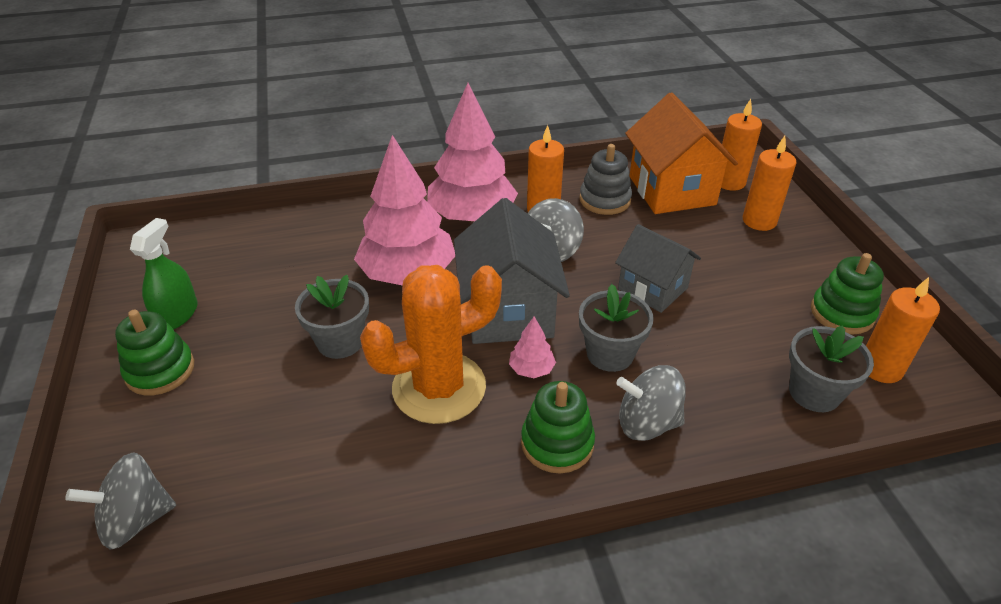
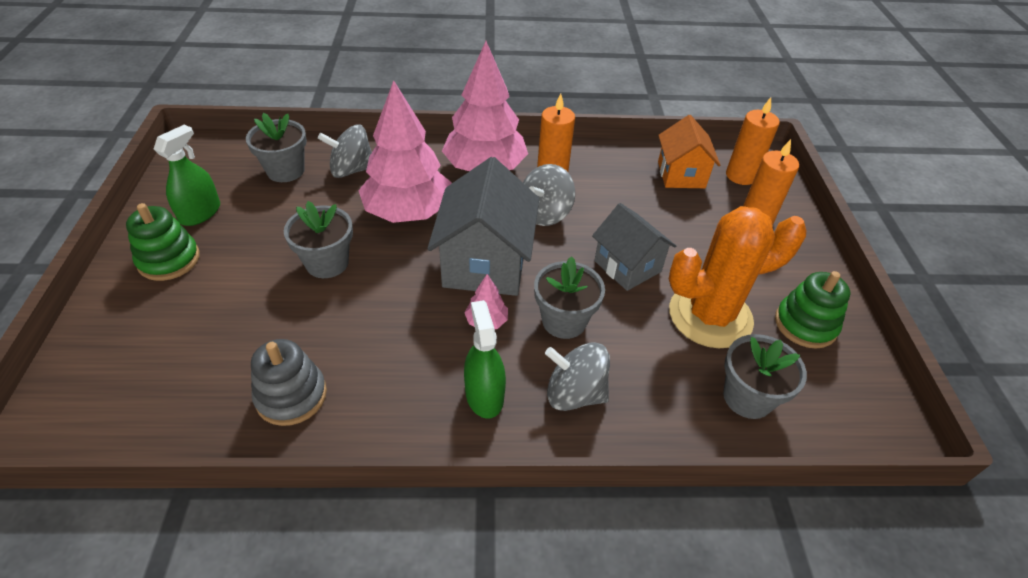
camera: 10 degrees right, 5 degrees up
(136, 519) = (103, 386): grey spinning top -> grey spinning top (351, 170)
(257, 254) = (285, 171): none -> grey flower pot
(439, 387) = (397, 322): orange cactus -> orange cactus (710, 316)
(557, 443) = (484, 395): green stacking toy -> green spray bottle
(605, 200) = (613, 173): grey stacking toy -> grey stacking toy (291, 396)
(671, 190) = (681, 175): orange house -> orange house, size x0.64
(880, 368) = (824, 386): orange candle -> none

